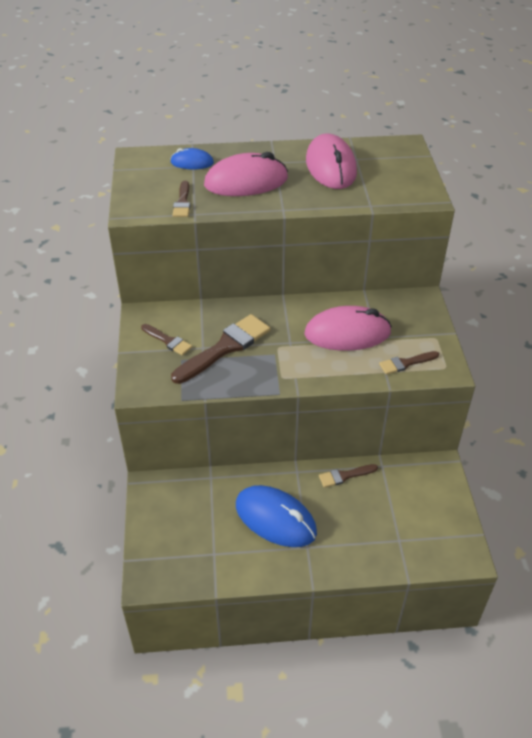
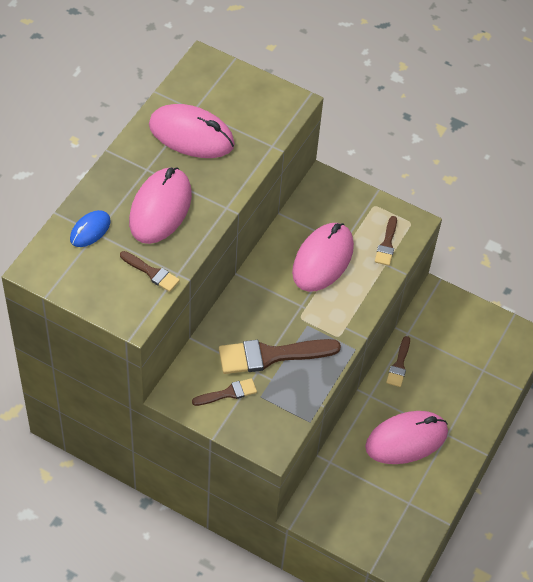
camera: 60 degrees left, 10 degrees up
(225, 347) = (271, 355): brown brush -> brown brush turned 90 degrees counterclockwise
(275, 519) = (406, 440): blue mouse -> pink mouse

